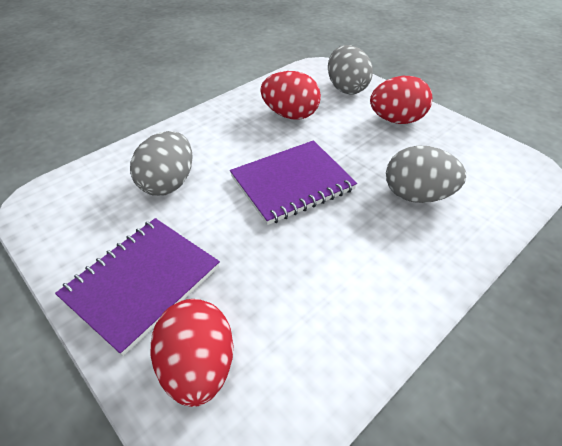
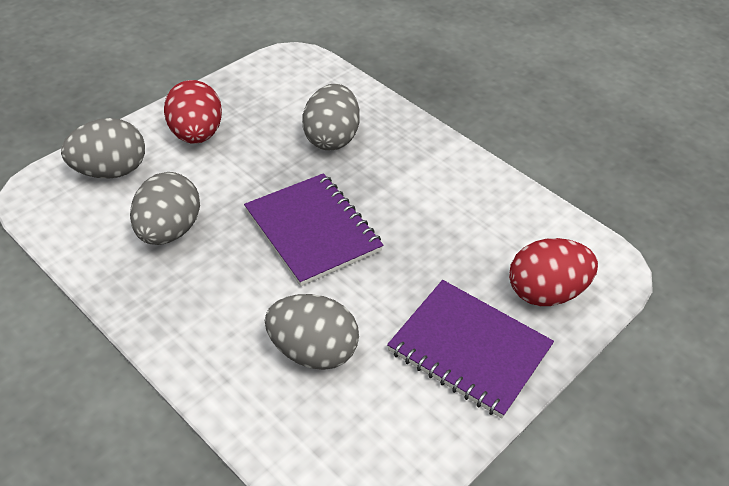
camera: 95 degrees left, 0 degrees up
(290, 115) = (168, 231): red egg -> grey egg

